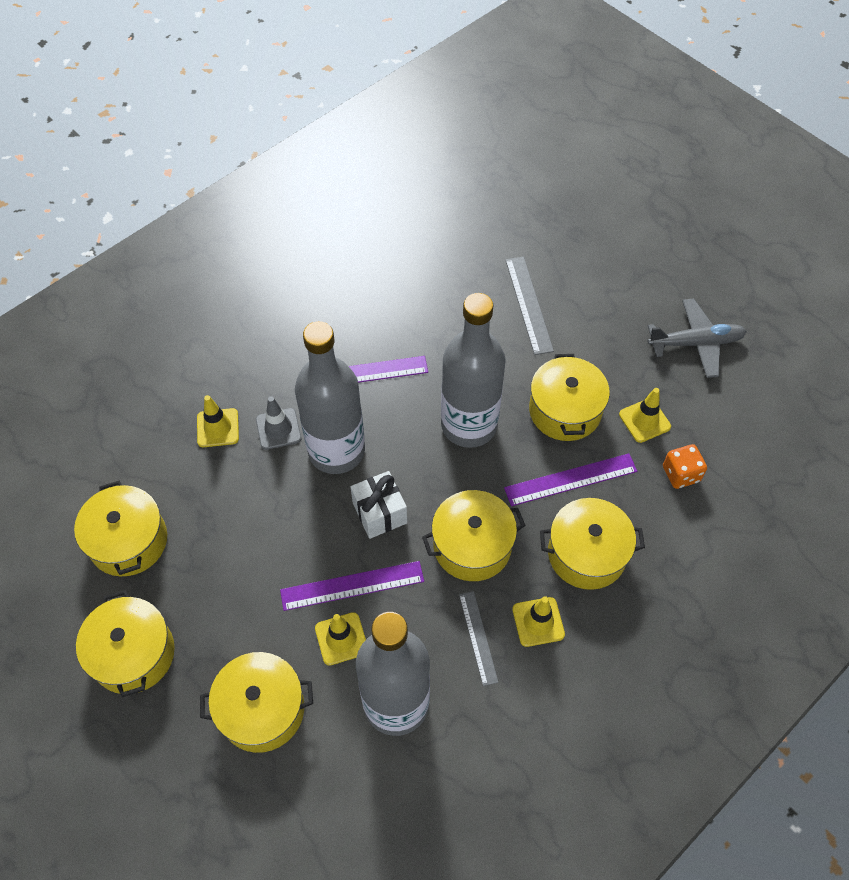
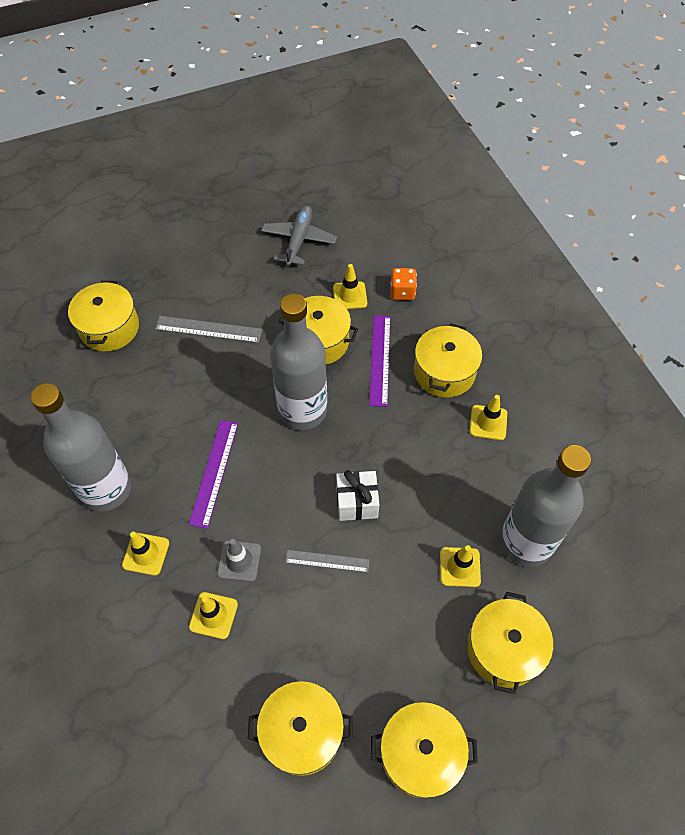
camera: 70 degrees left, 0 degrees up
(260, 351) = (146, 554): none -> yellow traffic cone
(336, 451) = (283, 518): grey bottle -> grey bottle (106, 489)
(352, 585) = (415, 544): purple ruler -> none
(472, 546) = (411, 445): yellow pot -> yellow pot (109, 328)
(478, 637) = (488, 466): grey ruler -> grey ruler (327, 561)

